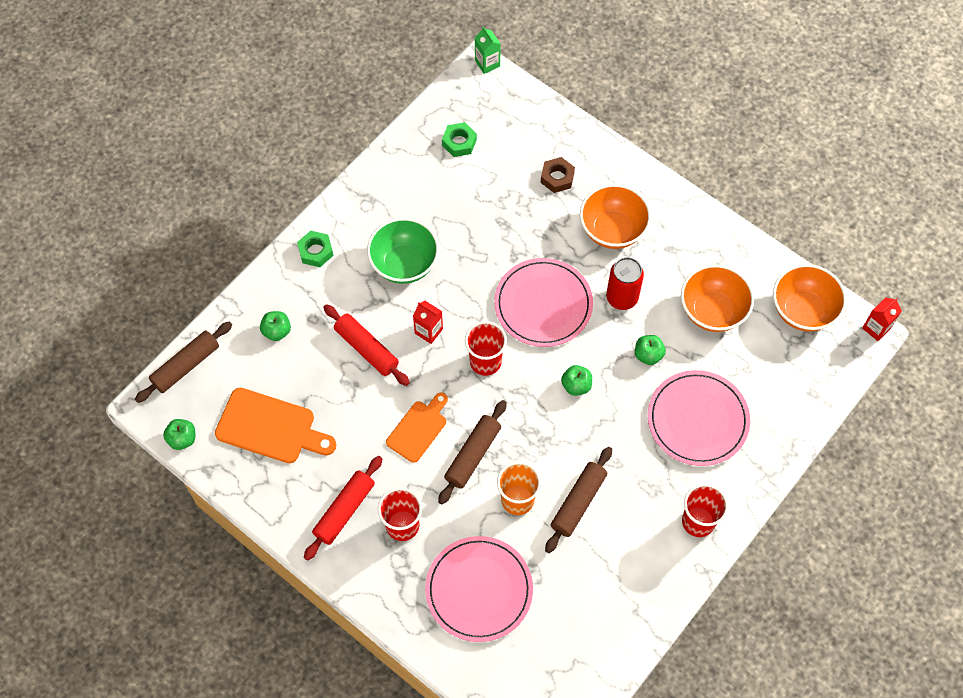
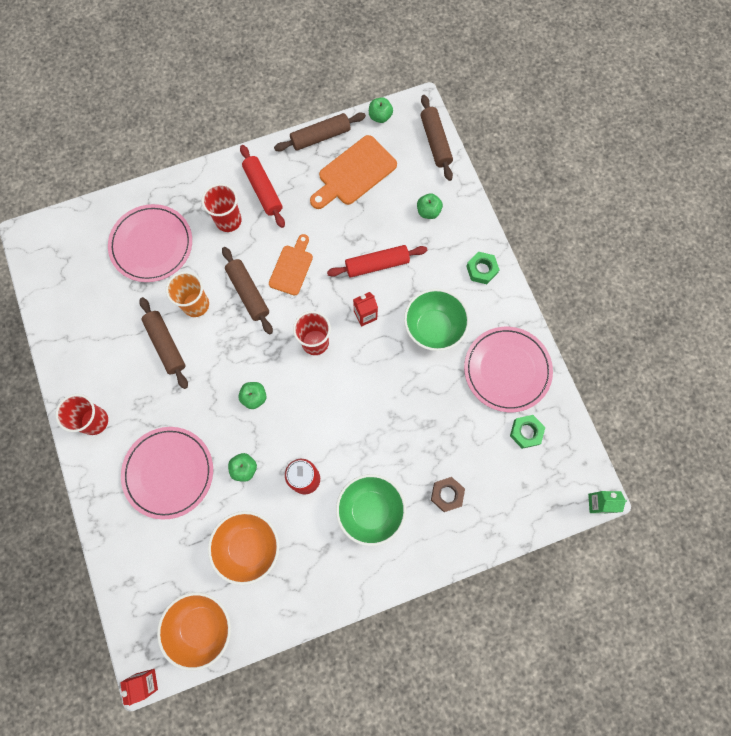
camera: 120 degrees right, 10 degrees up
(243, 488) = (320, 137): none -> brown rolling pin
(418, 428) = (292, 267): orange cutting board -> orange cutting board turned 135 degrees counterclockwise
(543, 304) = (336, 413): pink plate -> pink plate (507, 370)
(612, 230) = (370, 510): orange bowl -> green bowl

